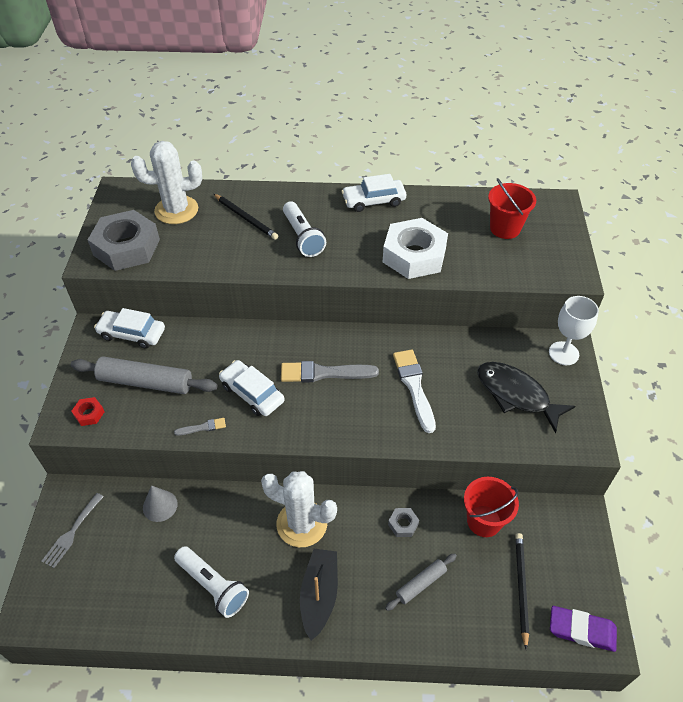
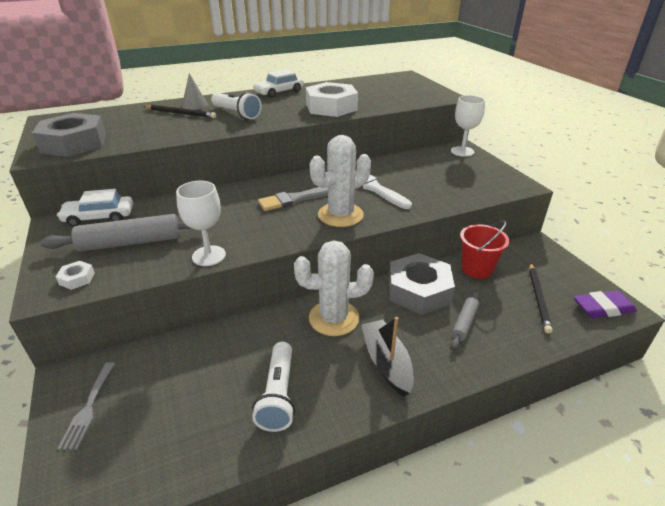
camera: 25 degrees left, 15 degrees down
(89, 414) = (77, 278): red nut -> white nut
(160, 505) = (184, 351): grey cone -> grey cone (194, 105)
(176, 210) = (113, 119): white cactus -> white cactus (340, 215)
(203, 427) = (209, 256): grey brush -> white goblet
(213, 586) = (278, 395): white flashlight -> white flashlight turned 75 degrees clockwise
(252, 393) = (242, 224): white car -> none
(403, 524) = (419, 290): grey nut -> grey nut, size x2.43
(505, 228) = (383, 88): red bucket -> none
(516, 395) = (451, 176): black fish -> none
(521, 587) = (538, 298): black pencil -> black pencil turned 150 degrees counterclockwise

